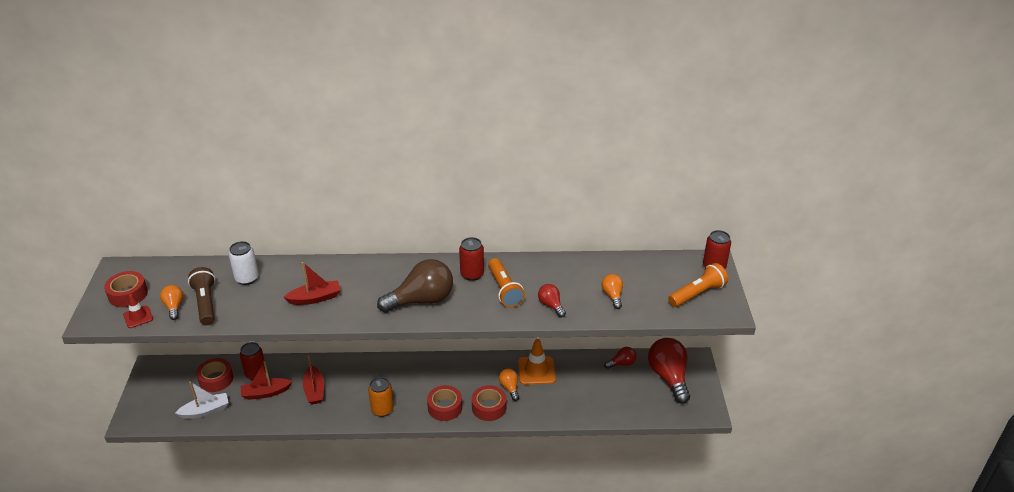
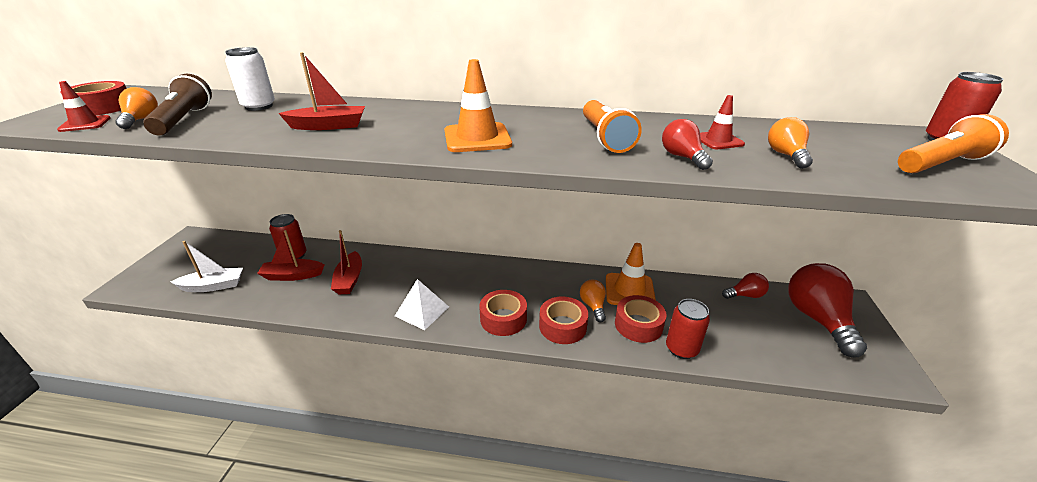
camera: 10 degrees right, 5 degrees down
(216, 379) = (248, 256): red tape -> red tape (638, 325)
(382, 409) = (422, 311): orange can -> white pyramid
(422, 300) = (477, 138): brown light bulb -> orange traffic cone
(472, 274) = (558, 122): red can -> red can (681, 349)
(575, 284) = (718, 140): none -> red traffic cone

